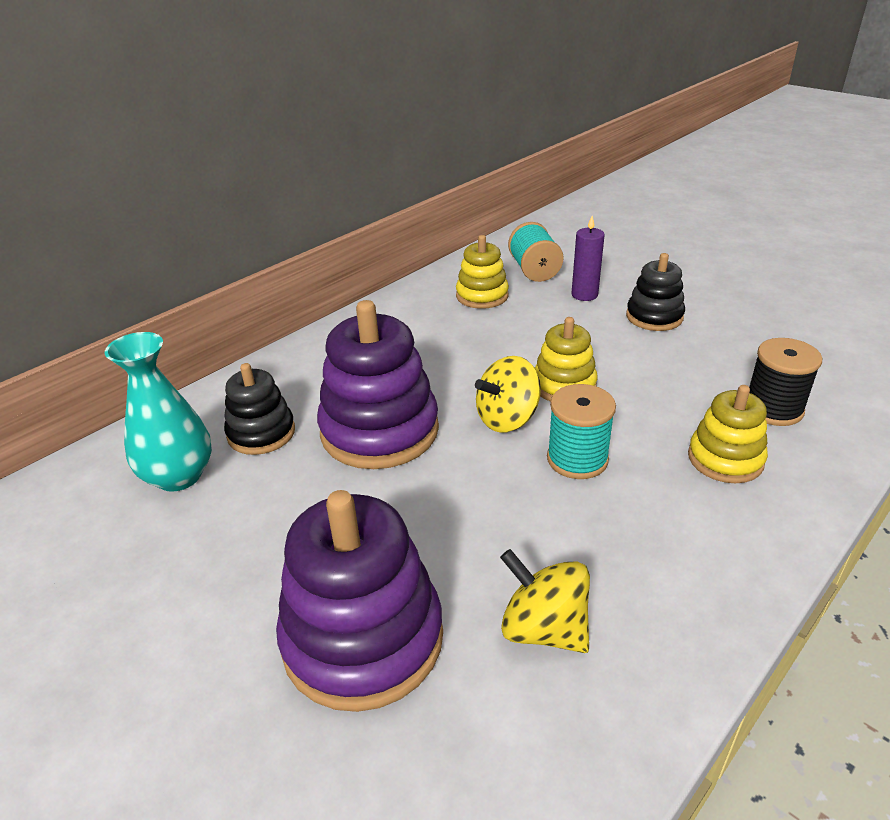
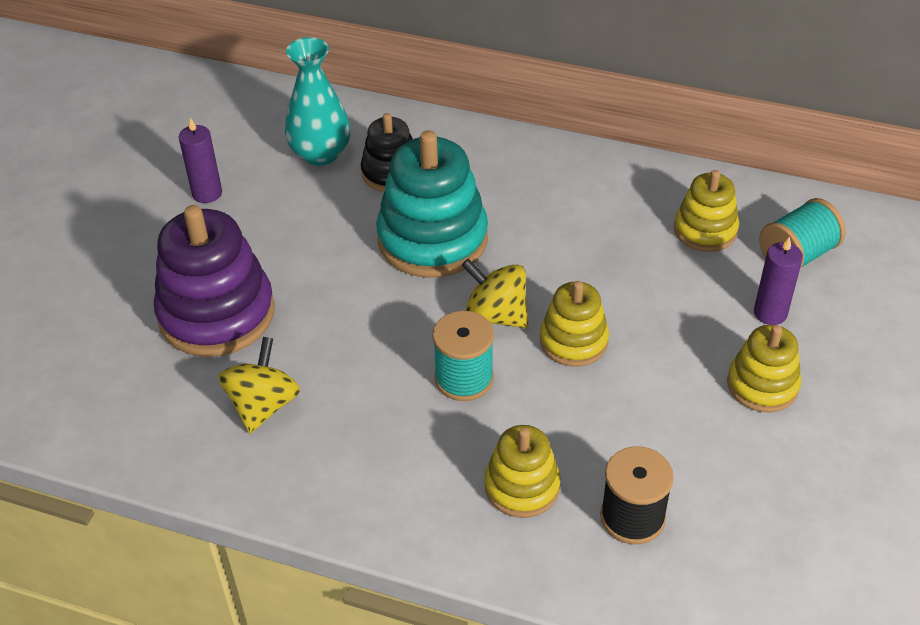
camera: 65 degrees right, 10 degrees up
(139, 595) = (207, 193): none -> purple candle
(379, 430) = (432, 239): purple stacking toy -> turquoise stacking toy
(654, 317) = (762, 385): black stacking toy -> yellow stacking toy

